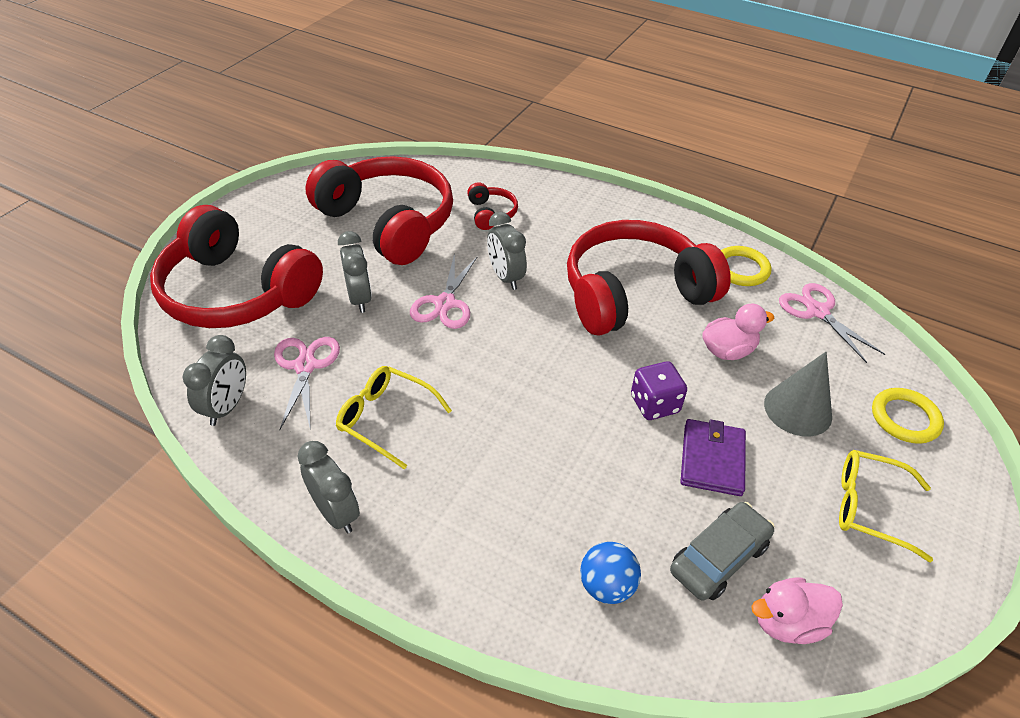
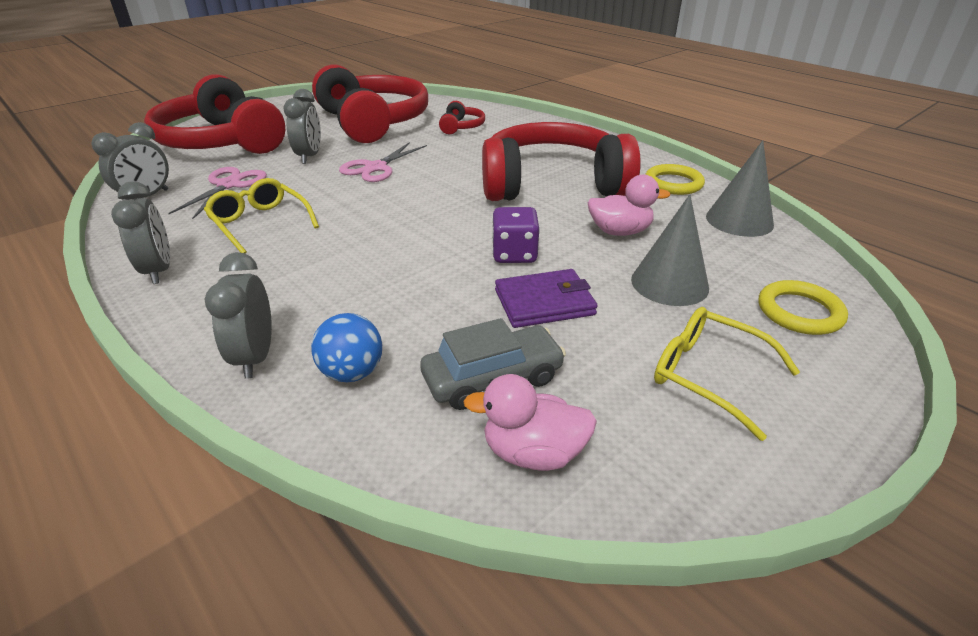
camera: 20 degrees right, 10 degrees down
(505, 277) = (441, 160): grey clock -> grey clock (255, 357)
(712, 459) = (544, 302): purple wallet -> purple wallet turned 45 degrees clockwise
(817, 312) = (739, 220): pink scissors -> grey cone

